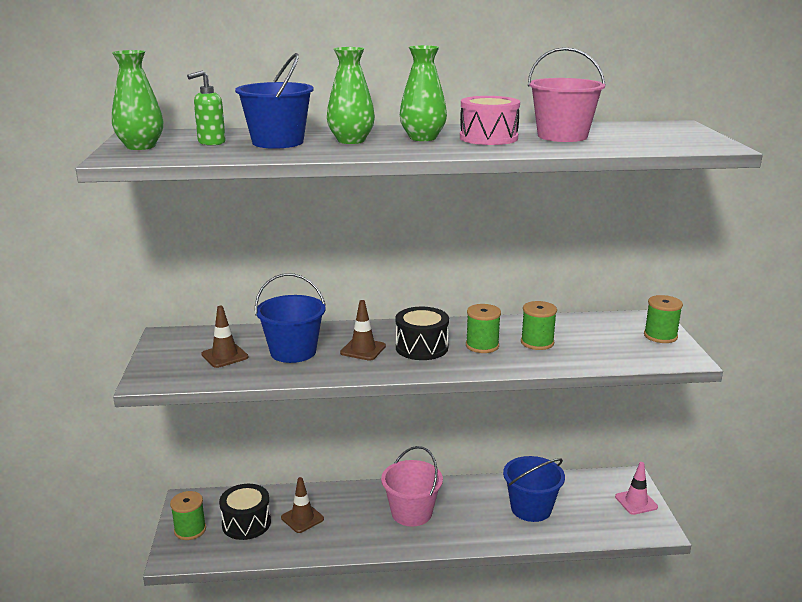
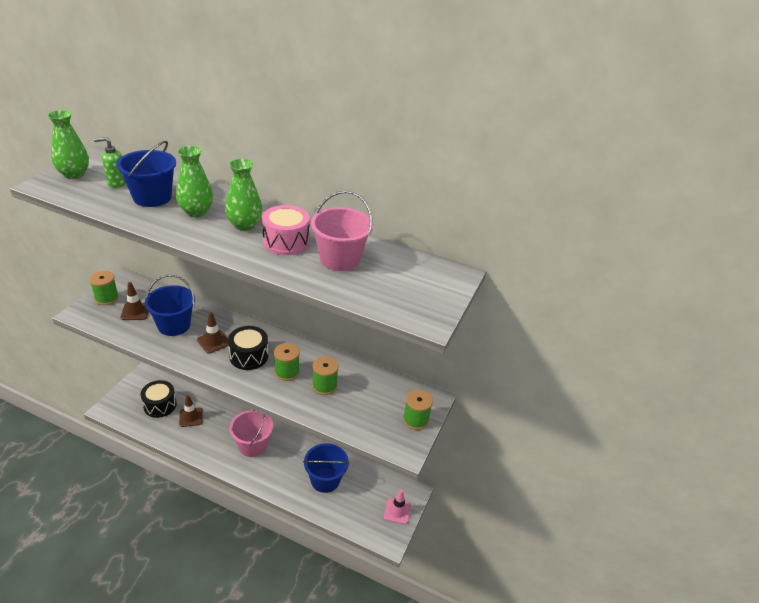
camera: 25 degrees right, 15 degrees up
(190, 530) = (129, 395): green spool -> green spool (106, 298)

